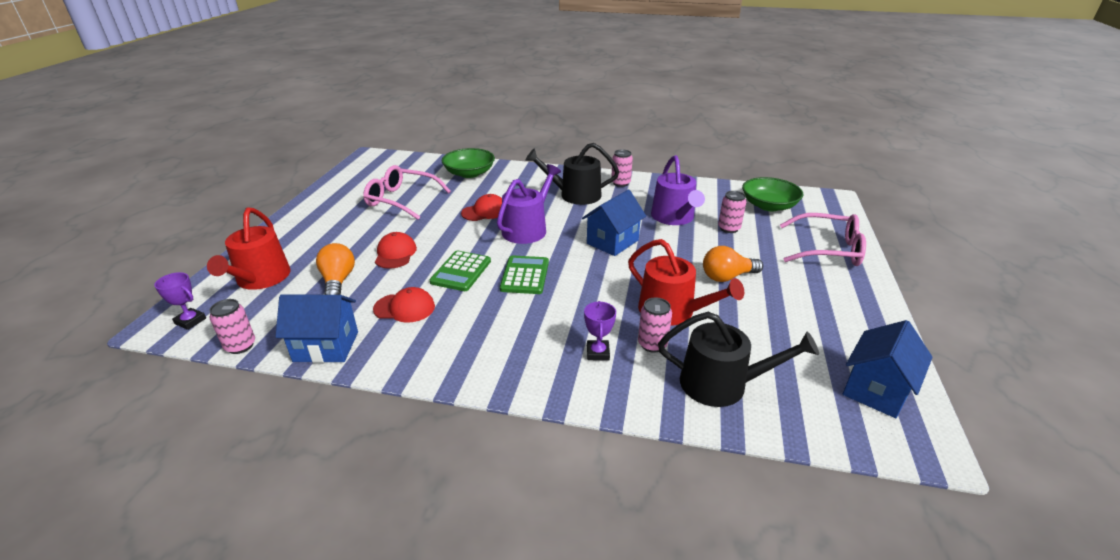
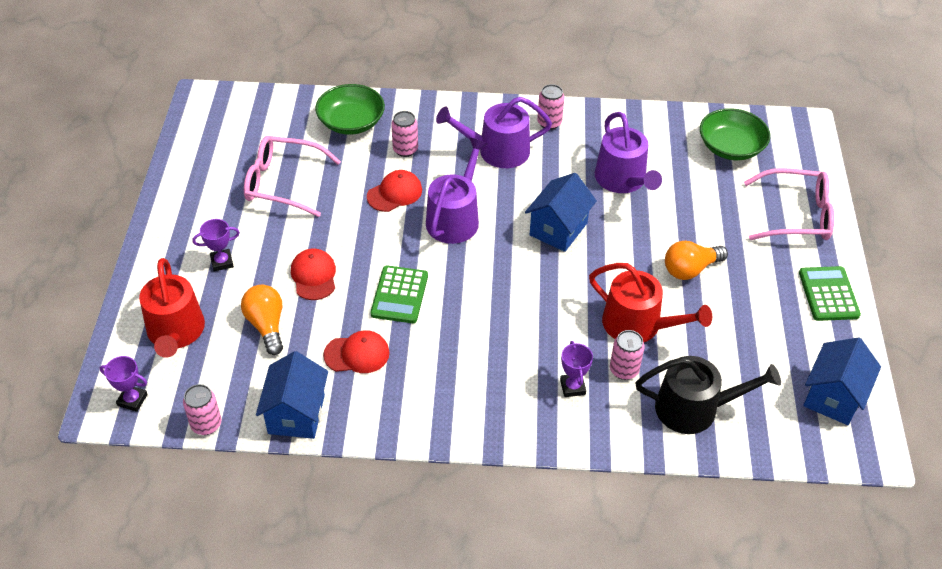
camera: 10 degrees left, 15 degrees up
(326, 346) = (296, 414): blue house -> blue house turned 75 degrees counterclockwise
(327, 239) = (222, 262): none -> purple trophy
(525, 275) = (472, 293): green calculator -> green calculator (828, 294)
(575, 195) = (497, 151): black watering can -> purple watering can
(729, 228) = (687, 192): pink can -> pink can (405, 150)

